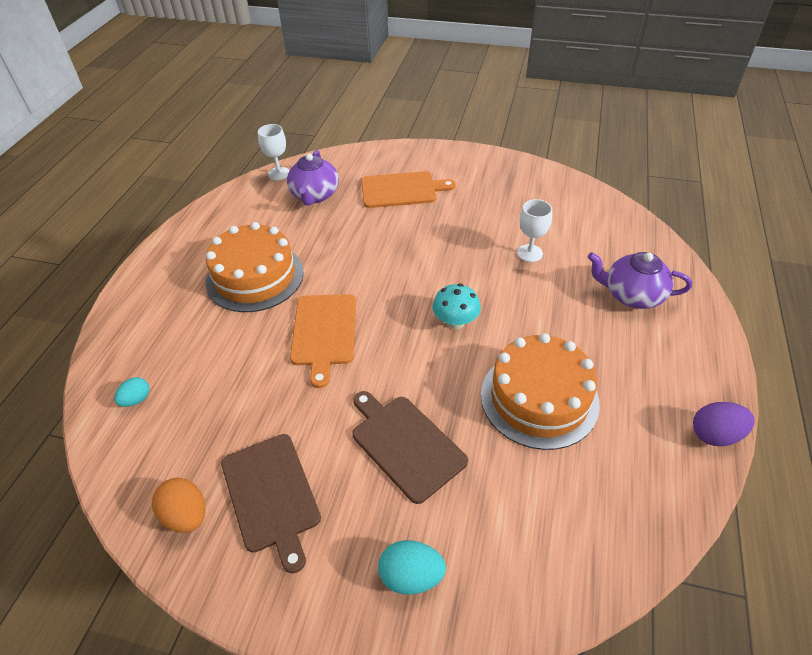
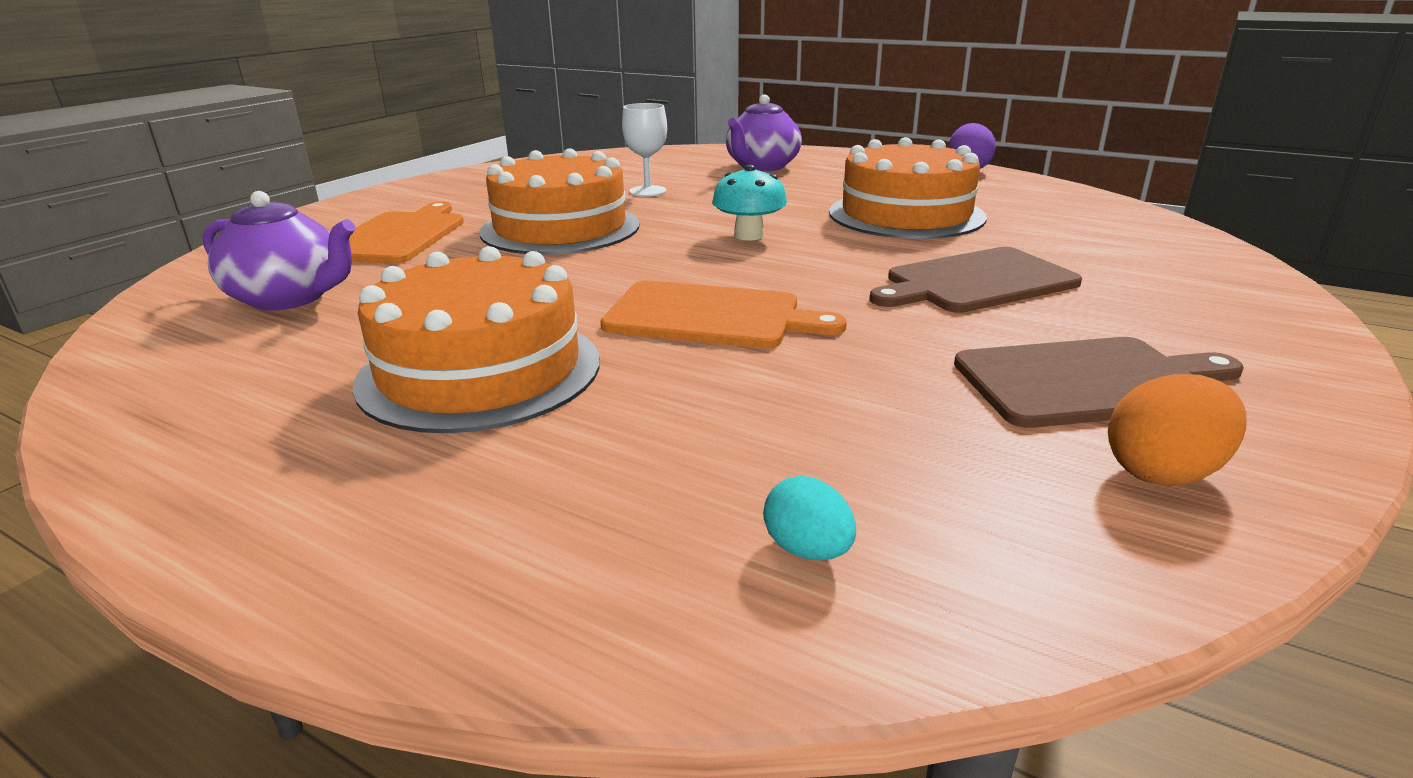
camera: 75 degrees left, 20 degrees down
(279, 174) = (138, 327): white goblet -> none
(411, 576) = (1199, 297): turquoise egg -> none
(437, 240) = (560, 228): none -> orange cake

